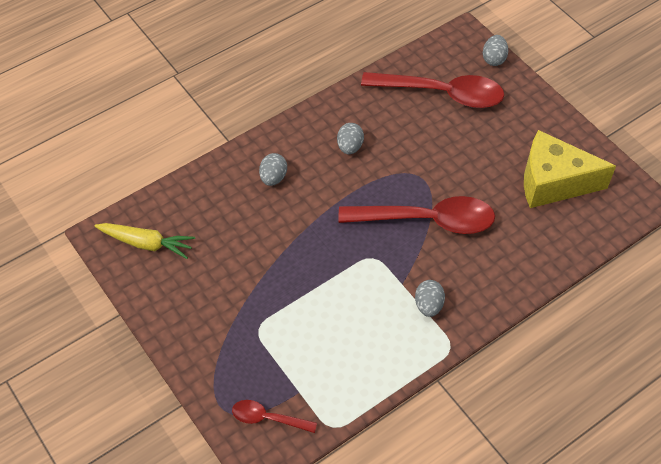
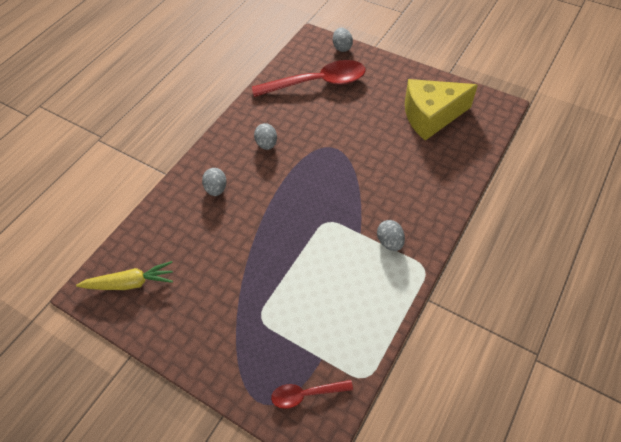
camera: 20 degrees left, 0 degrees up
(427, 220) = (354, 177): red spoon -> none

